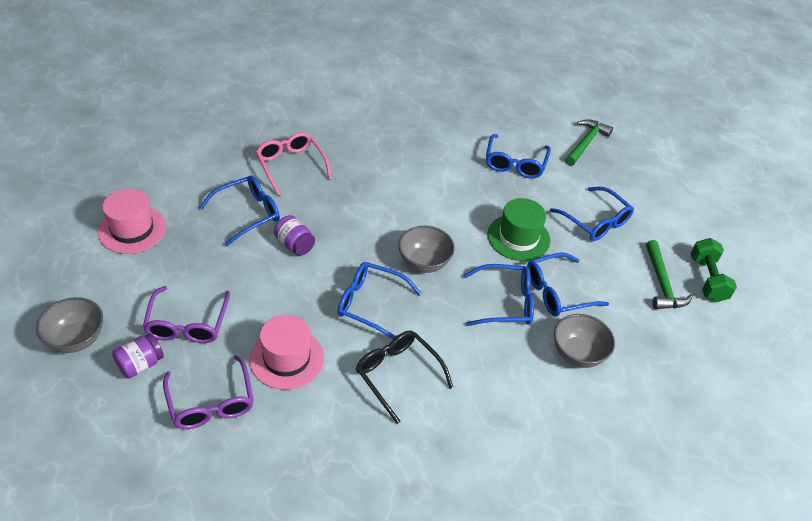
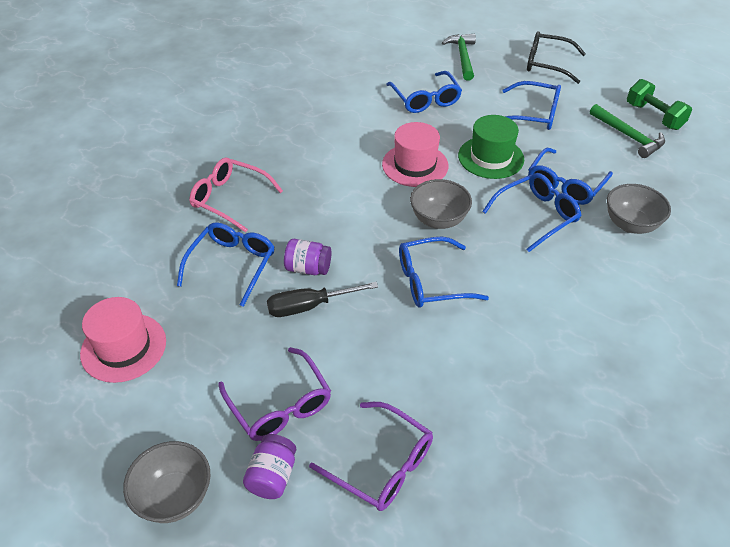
camera: 30 degrees left, 0 degrees up
(269, 271) = (309, 306): none -> black screwdriver
(286, 358) = (409, 376): pink hat -> pink hat (415, 165)
(397, 374) = (517, 328): black glasses -> black glasses (547, 64)

